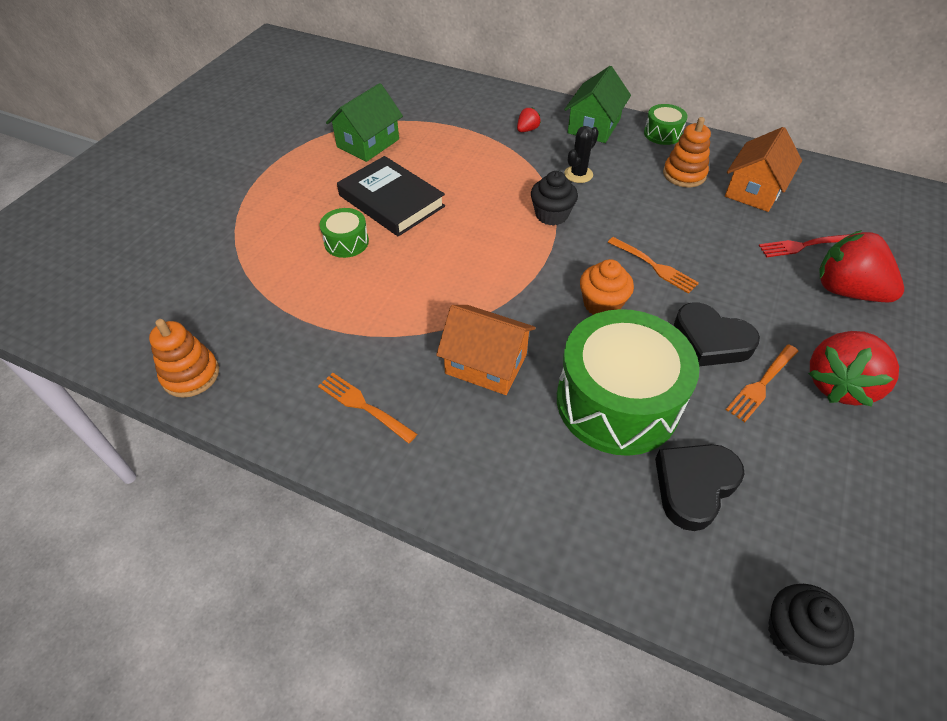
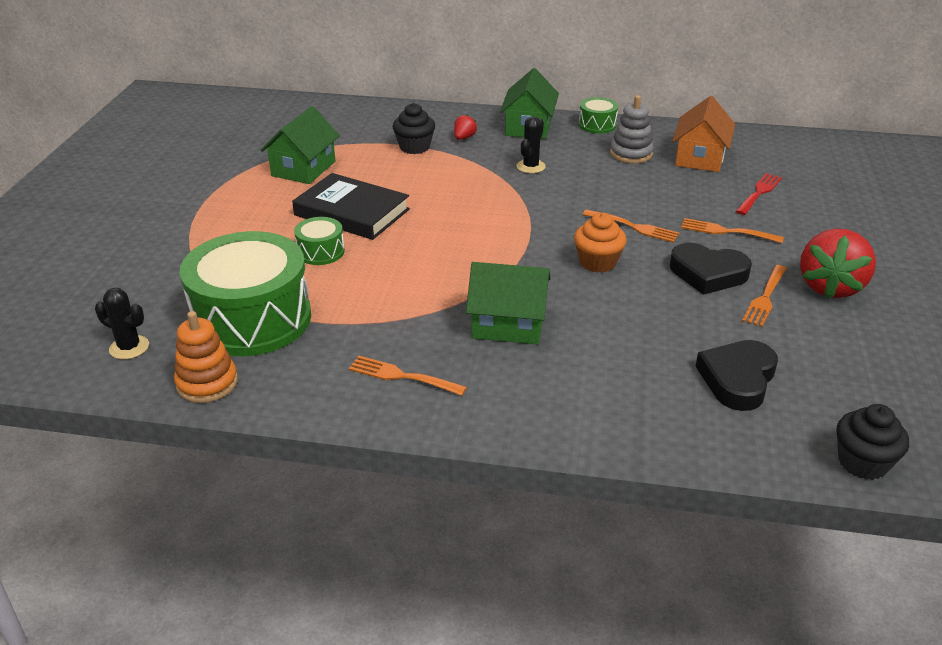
camera: 15 degrees left, 15 degrees down
(143, 319) = (129, 347): none -> black cactus
(486, 364) = (508, 324): orange house -> green house
(551, 215) = (519, 201): black cupcake -> black cupcake (414, 147)
(617, 401) = (643, 331): green drum -> green drum (252, 319)
(684, 174) = (631, 154): orange stacking toy -> grey stacking toy
(749, 289) = (726, 231): none -> orange fork
(802, 245) = (759, 193): red fork -> red fork turned 150 degrees clockwise
(846, 291) = (810, 220): red strawberry -> none

